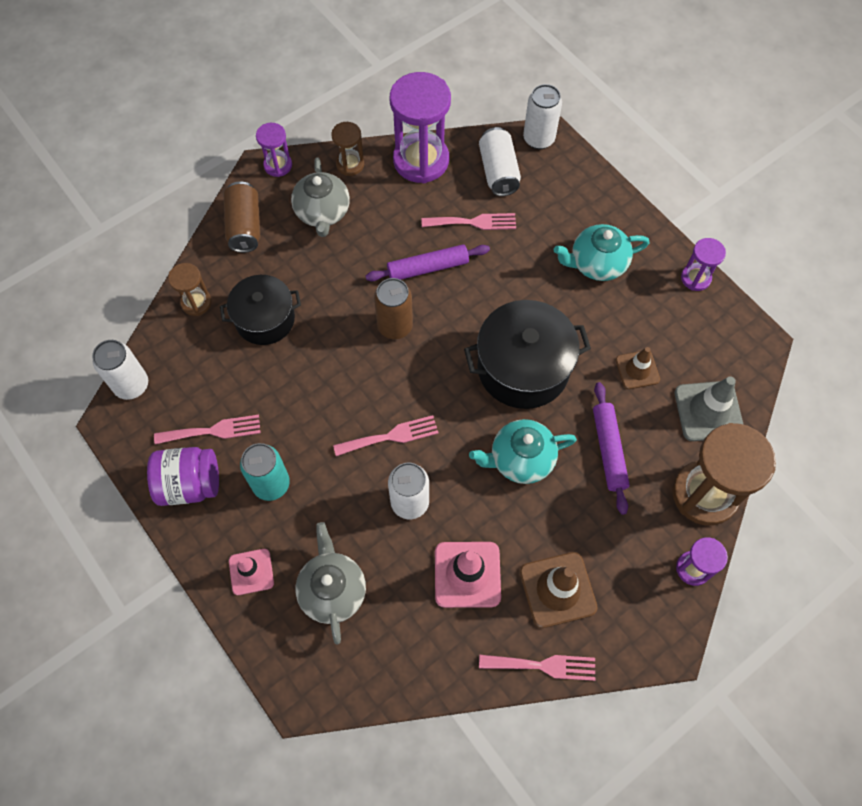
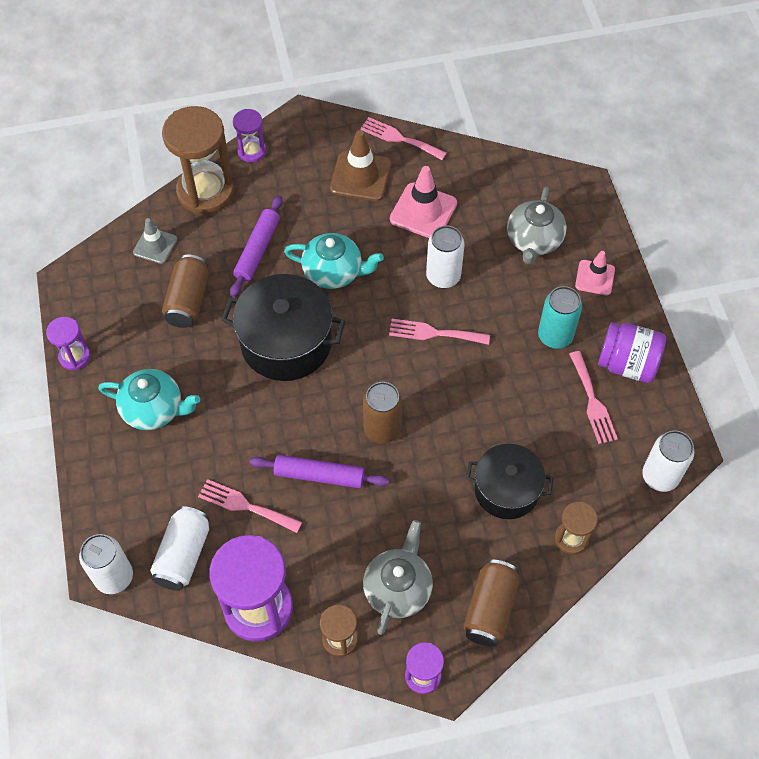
camera: 155 degrees left, 5 degrees down
(213, 431) = (592, 401): pink fork -> pink fork turned 120 degrees counterclockwise
(637, 370) = (188, 300): brown traffic cone -> brown can
(708, 411) = (155, 246): grey traffic cone -> grey traffic cone, size x0.63

